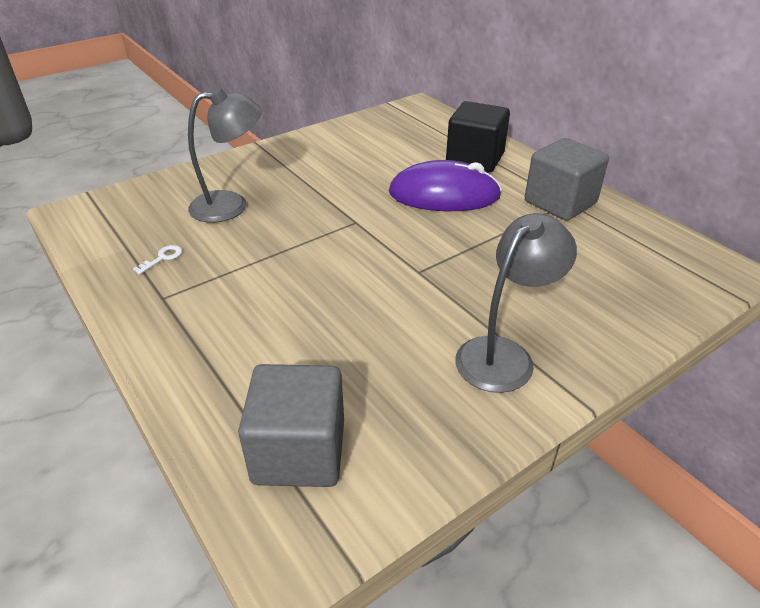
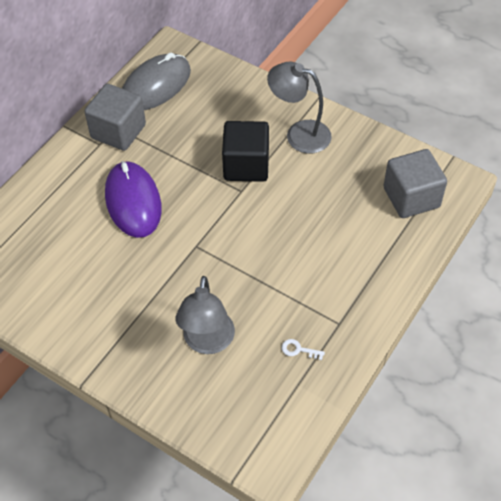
camera: 110 degrees left, 15 degrees up
(231, 205) = (207, 342): grey lamp -> grey lamp turned 135 degrees counterclockwise
(475, 159) = (63, 195): black cube -> black cube (246, 165)
(641, 242) = (156, 86): none -> grey mouse

